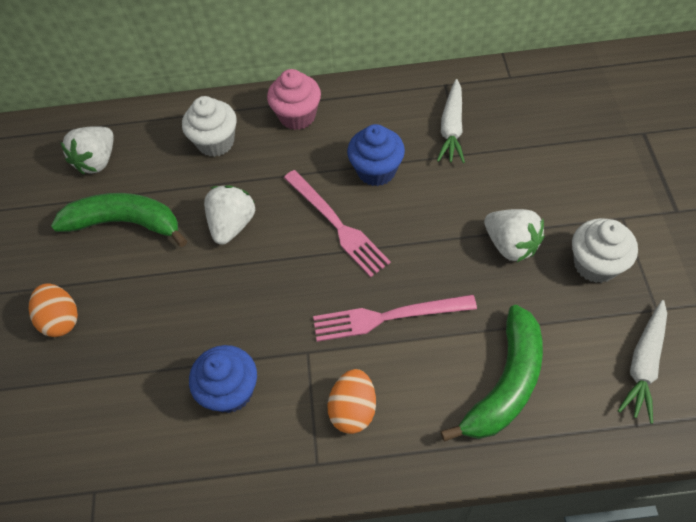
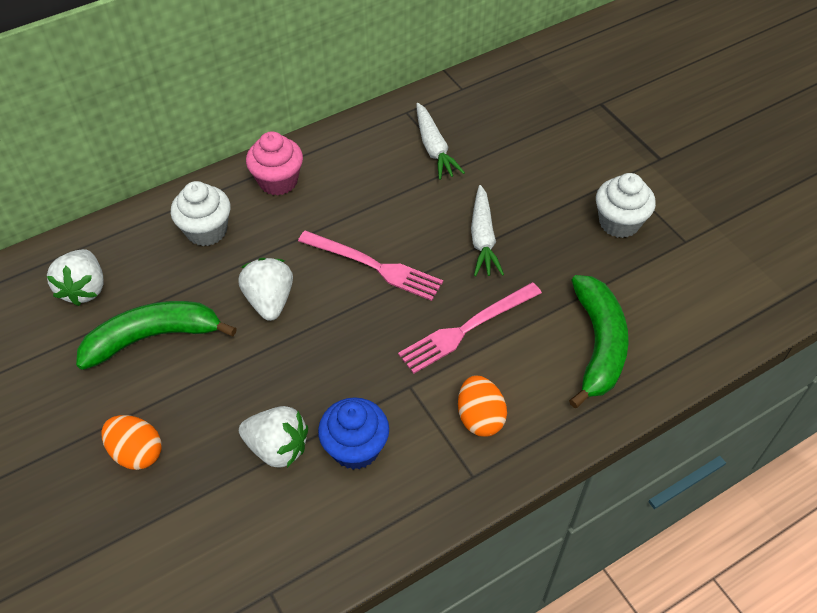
camera: 30 degrees left, 5 degrees down
(376, 171) = (384, 207): blue cupcake -> none
(510, 245) = (541, 231): white strawberry -> white strawberry (277, 447)
(644, 364) = (698, 287): white carrot -> white carrot (483, 238)

